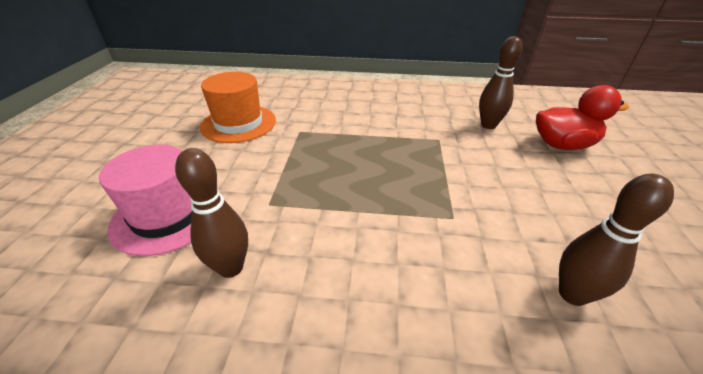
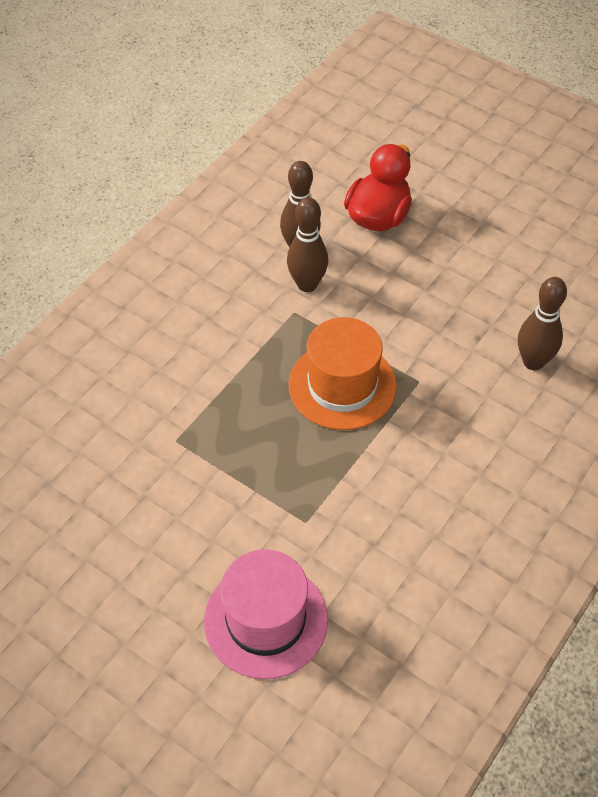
camera: 60 degrees left, 15 degrees up
(231, 267) = (377, 578): brown bowling pin -> brown bowling pin (307, 284)
(238, 123) = (102, 503): orange hat -> orange hat (342, 385)

